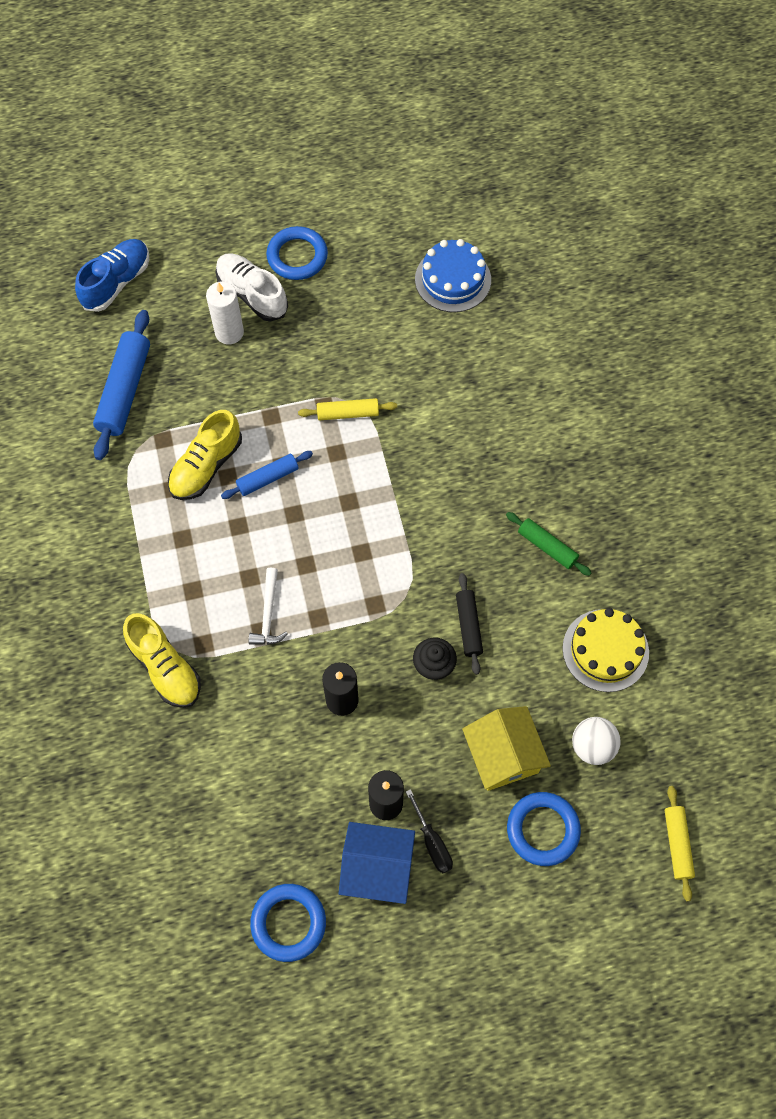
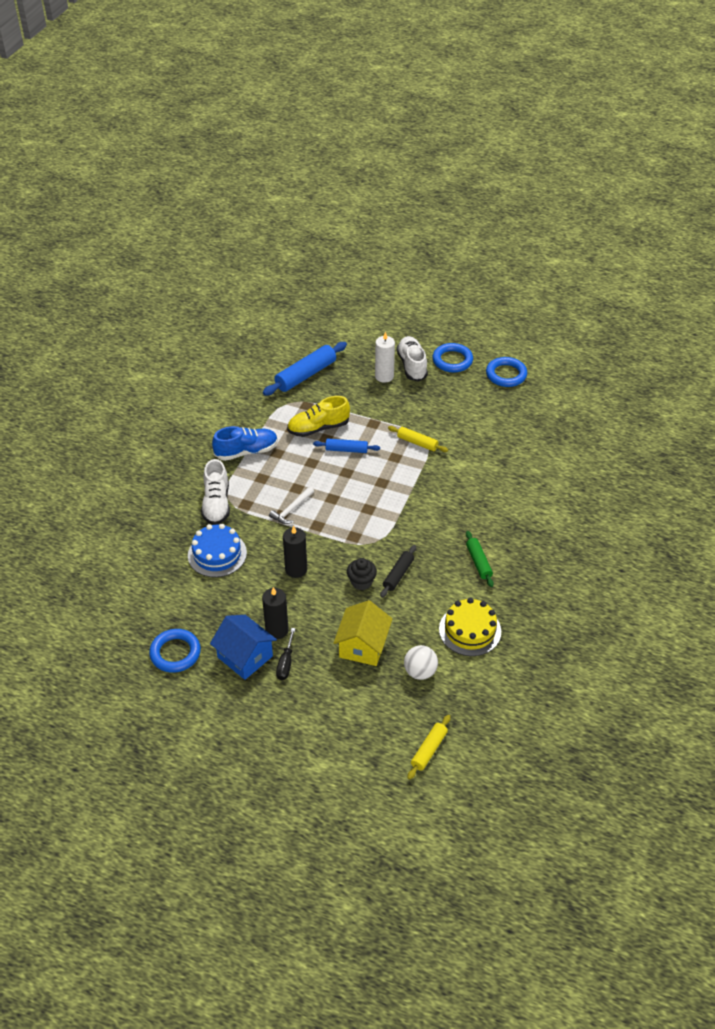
camera: 35 degrees right, 20 degrees down
(117, 282) = (344, 328): blue shoe -> blue shoe (246, 451)
(165, 668) = (216, 504): yellow shoe -> white shoe
(453, 279) = (534, 411): blue cake -> blue cake (217, 554)
(543, 829) = (354, 694): blue ring -> blue ring (506, 375)

